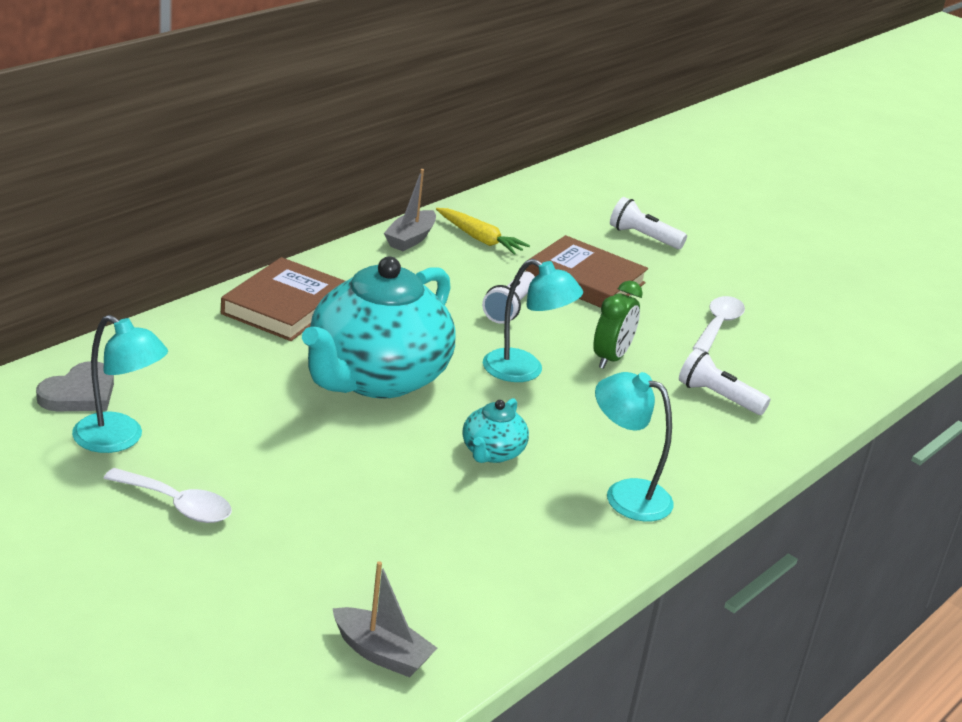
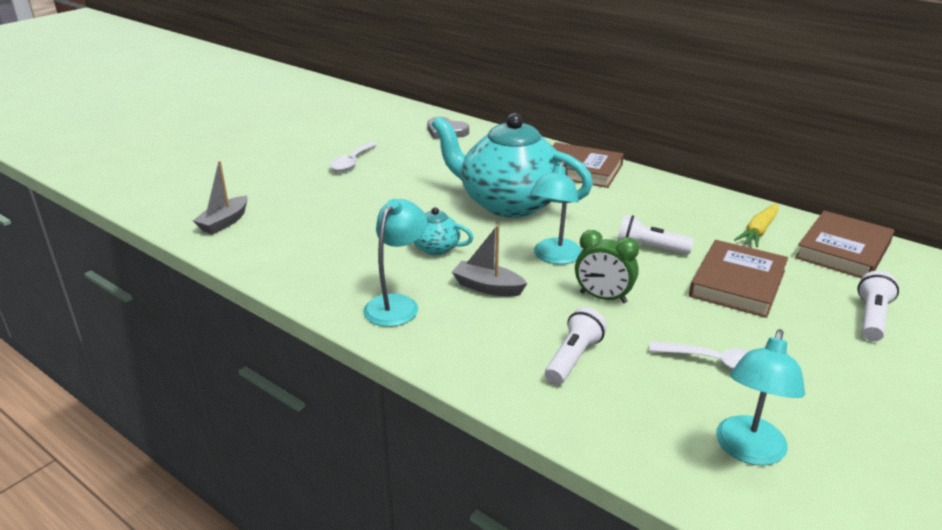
camera: 90 degrees right, 0 degrees up
(119, 439) = (407, 144): turquoise lamp -> turquoise lamp (748, 451)
(410, 239) = (723, 203): grey boat -> grey boat (488, 287)
(525, 210) = (843, 250): none -> brown book

